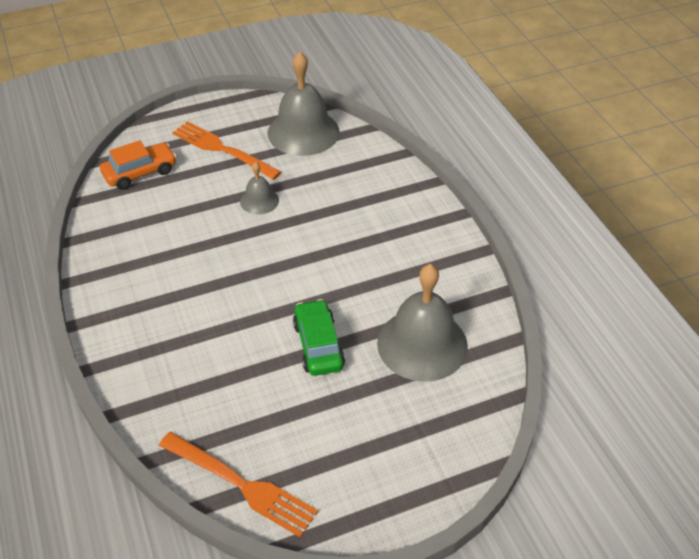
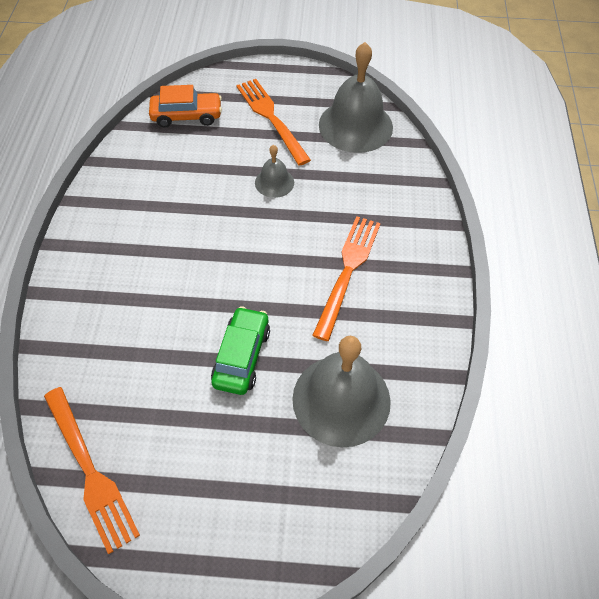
camera: 25 degrees right, 10 degrees up
(367, 247) = (348, 271): none -> orange fork

